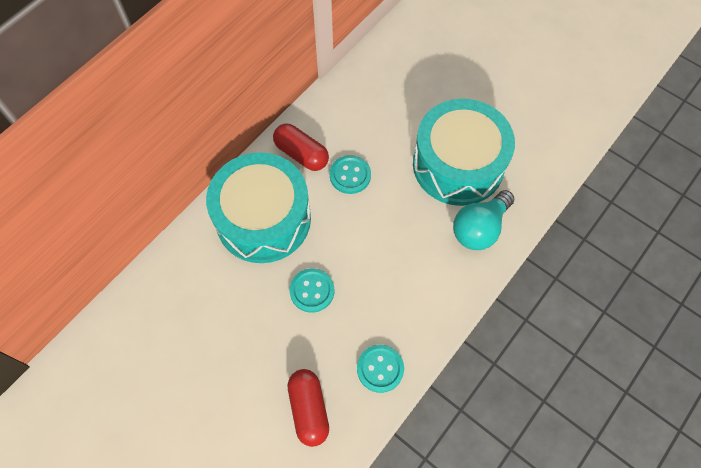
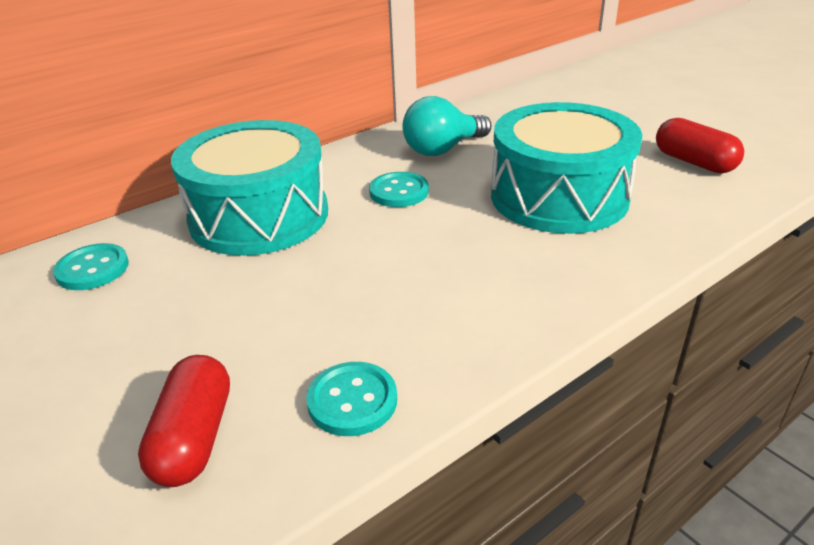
camera: 15 degrees right, 30 degrees down
(301, 154) = (342, 170): red capsule -> red capsule (694, 162)
(312, 291) = (286, 291): turquoise button -> turquoise button (92, 269)
(479, 228) = (580, 258): turquoise light bulb -> turquoise light bulb (443, 149)

